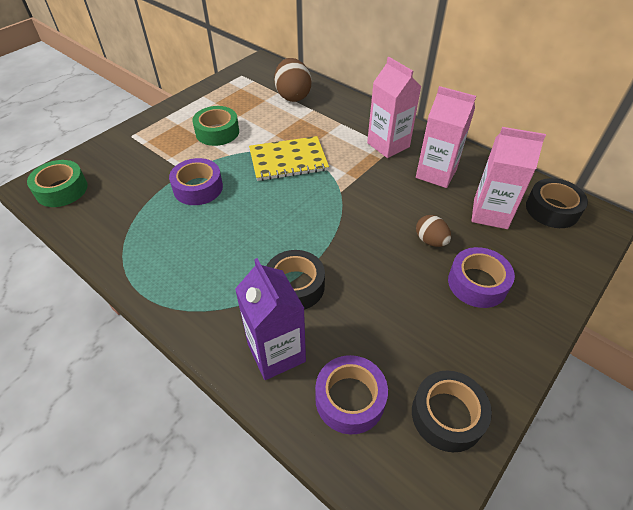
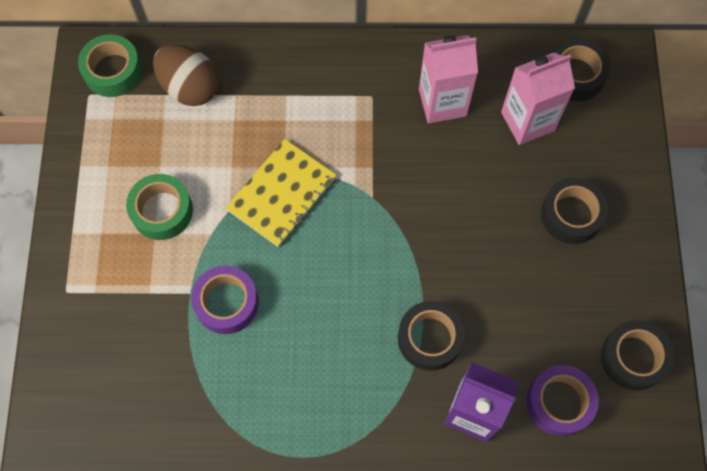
camera: 40 degrees left, 20 degrees up
(62, 190) = (82, 420): green tape -> green tape (113, 71)
(388, 145) = (364, 94): pink carton -> none
(430, 241) = (501, 196): brown egg -> none
(477, 283) = (571, 215): purple tape -> black tape

